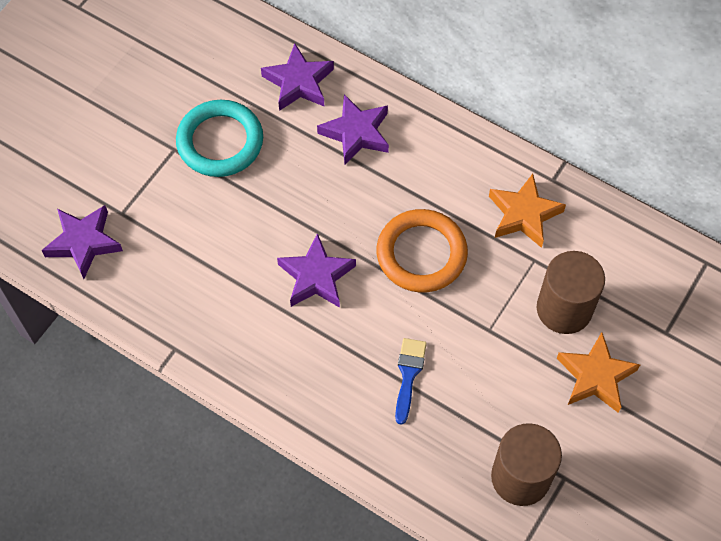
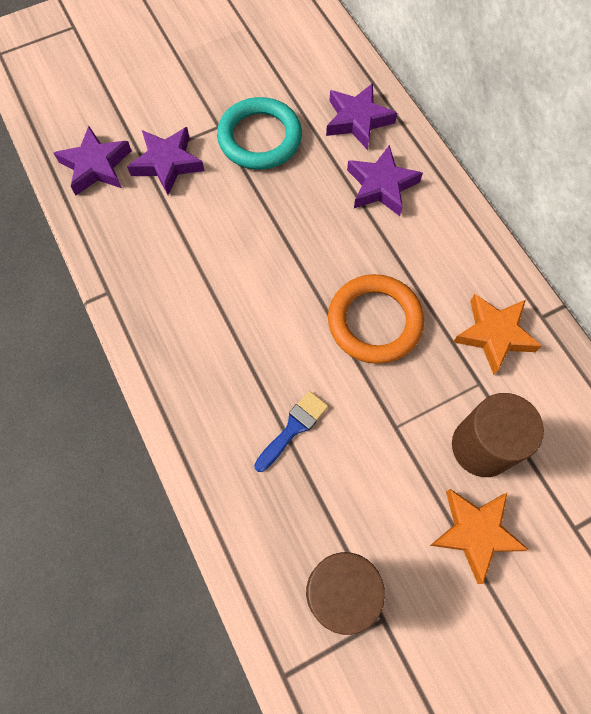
camera: 30 degrees right, 5 degrees up
(316, 276) = (267, 293): purple star -> purple star (167, 163)

